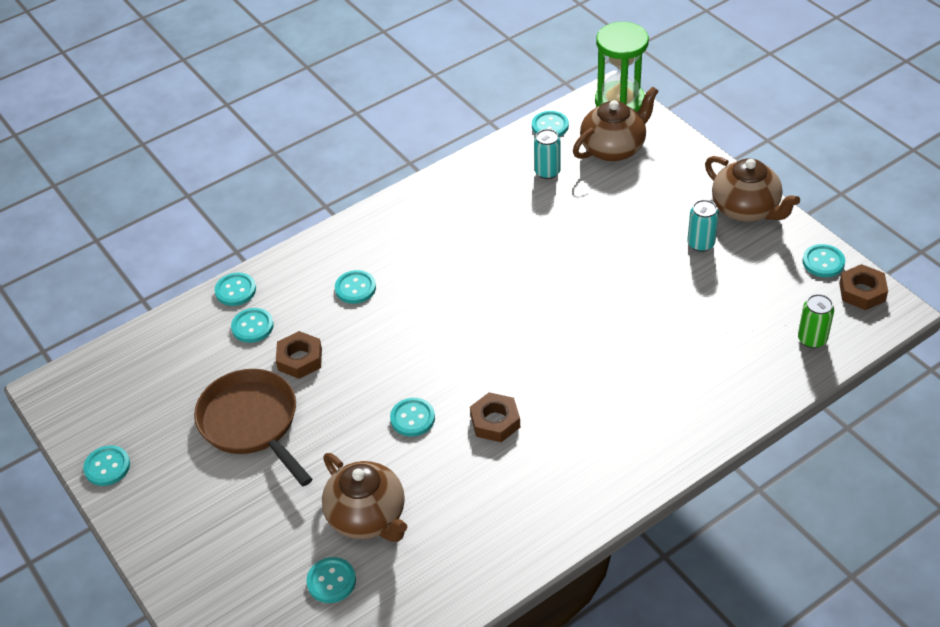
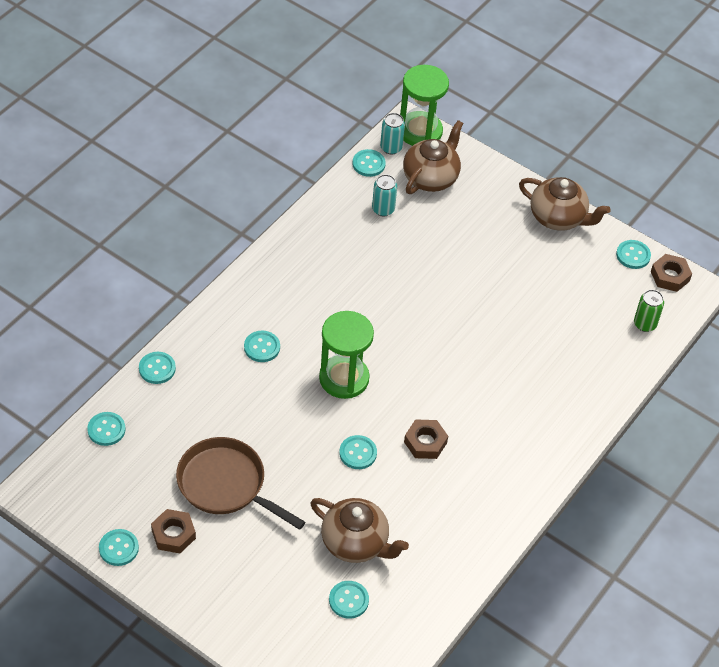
camera: 25 degrees left, 5 degrees up
(252, 326) = (187, 399): turquoise button -> turquoise button (106, 430)
(300, 359) = (242, 420): brown nut -> brown nut (173, 534)
(431, 336) = (344, 378): none -> green hourglass
(701, 244) = (532, 255): turquoise can -> turquoise can (391, 148)

